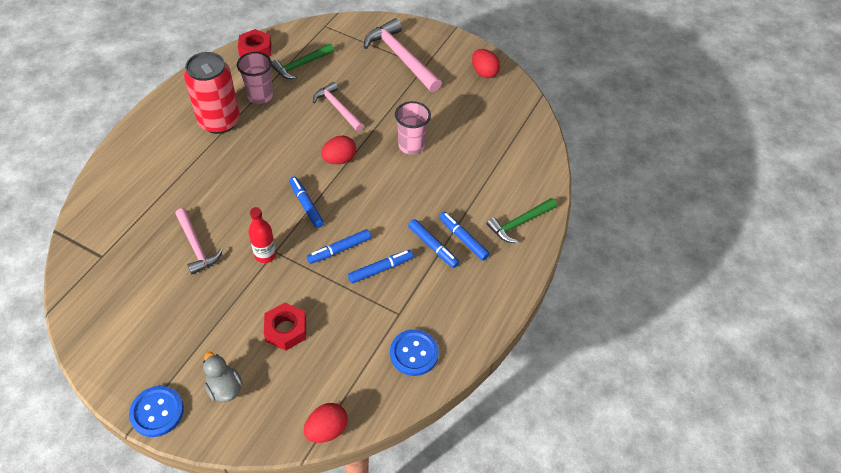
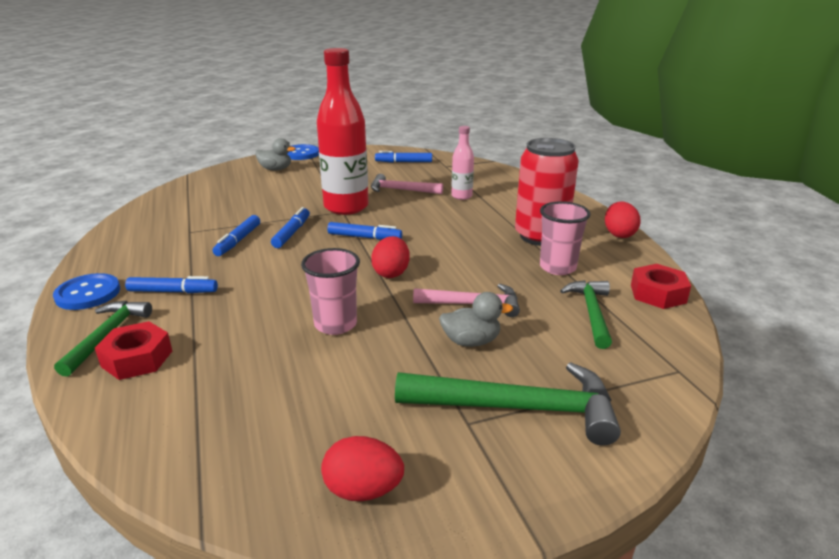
camera: 135 degrees right, 25 degrees down
(177, 199) = (461, 196): none -> pink bottle
(265, 255) = (346, 207): red bottle -> red bottle, size x2.05
(286, 330) = (271, 194): red nut -> red nut (137, 358)
(327, 429) = (184, 183): red egg -> red egg (619, 234)
(371, 92) = (471, 341): none -> grey duck
(401, 57) = (518, 408): pink hammer -> green hammer
(414, 353) = (152, 223): blue button -> blue button (88, 293)
(433, 246) = (202, 272): blue marker -> blue marker (403, 162)

